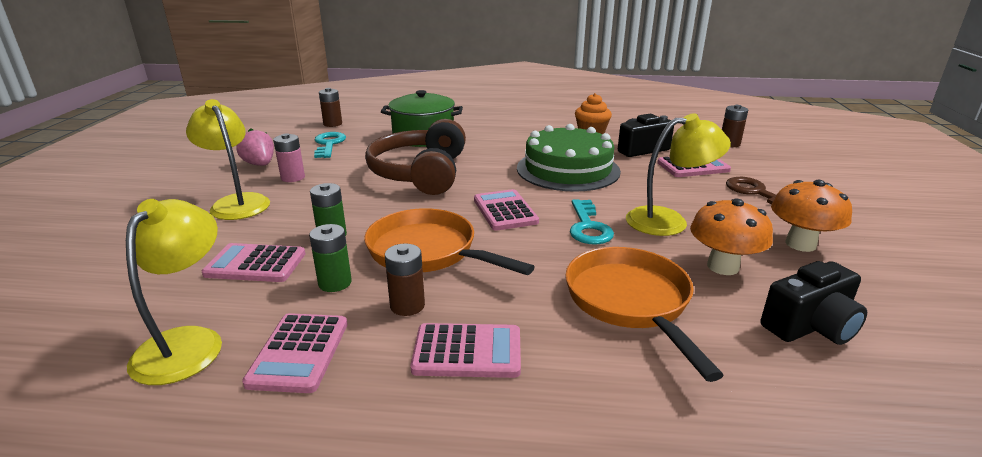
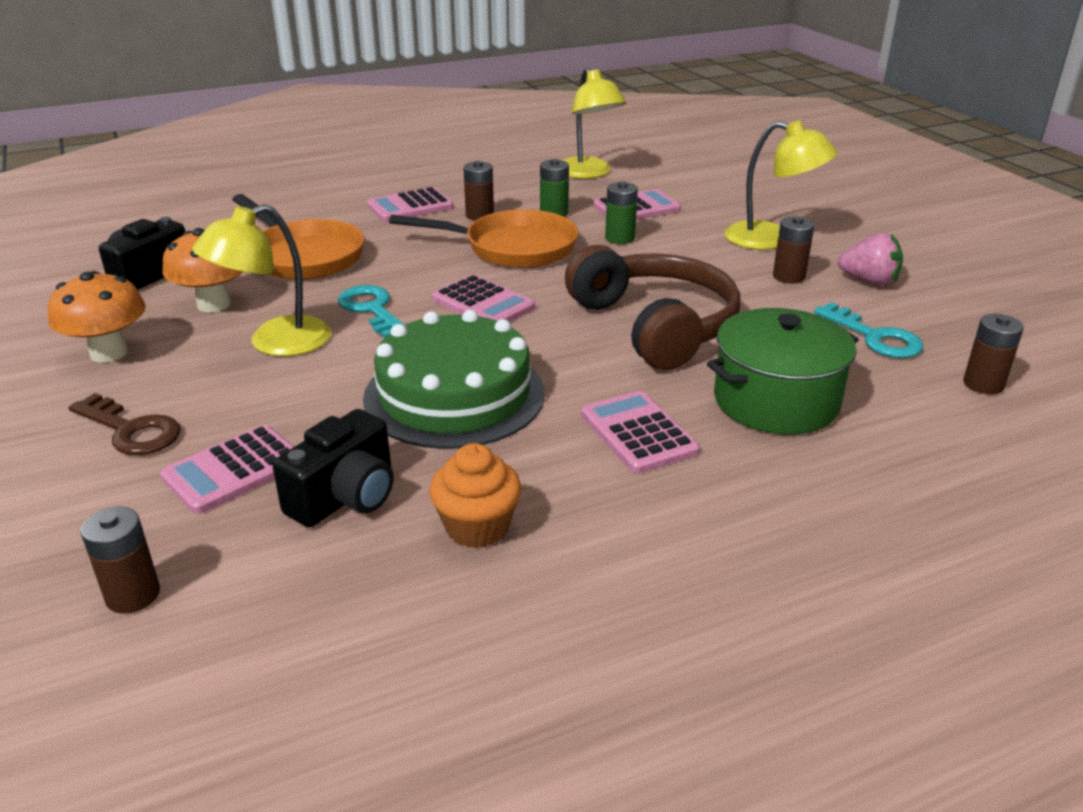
camera: 150 degrees right, 5 degrees up
(293, 177) = (789, 277): pink battery -> brown battery
(299, 353) = (515, 184): pink calculator -> pink calculator (638, 433)

